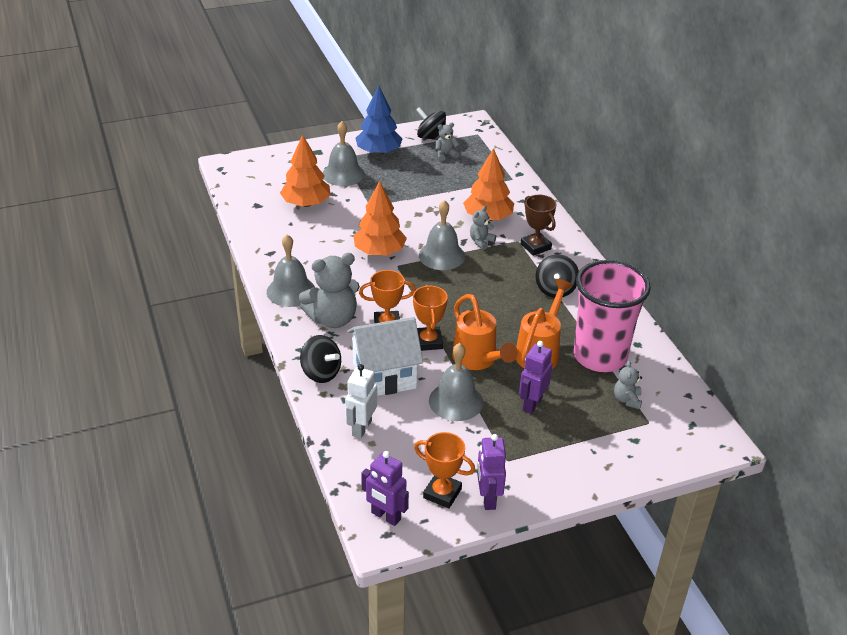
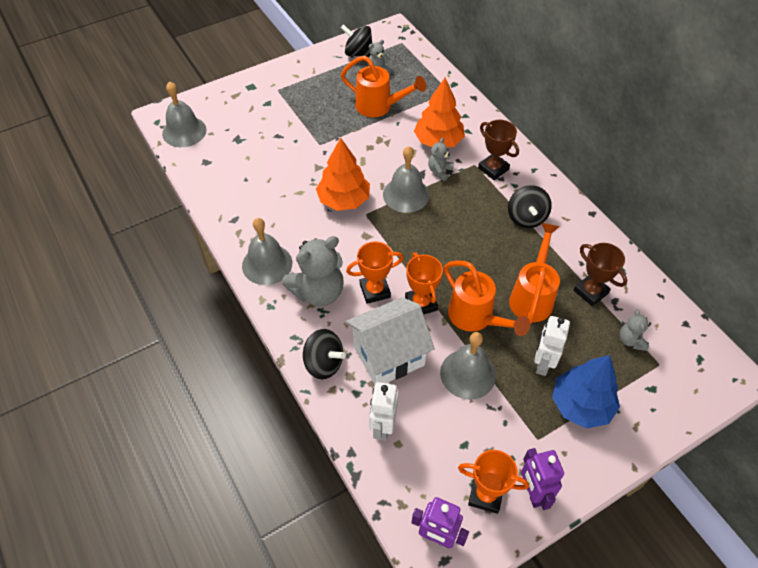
camera: 10 degrees left, 15 degrees up
(306, 204) = (255, 152): orange tree -> none
(343, 174) = (283, 110): grey bell -> grey bell (184, 131)
(378, 152) = (311, 78): blue tree -> blue tree (581, 405)
(438, 183) = (379, 107): none -> orange watering can
(532, 404) = (542, 363): purple robot -> white robot
(600, 356) = (590, 292): pink cup -> brown trophy

